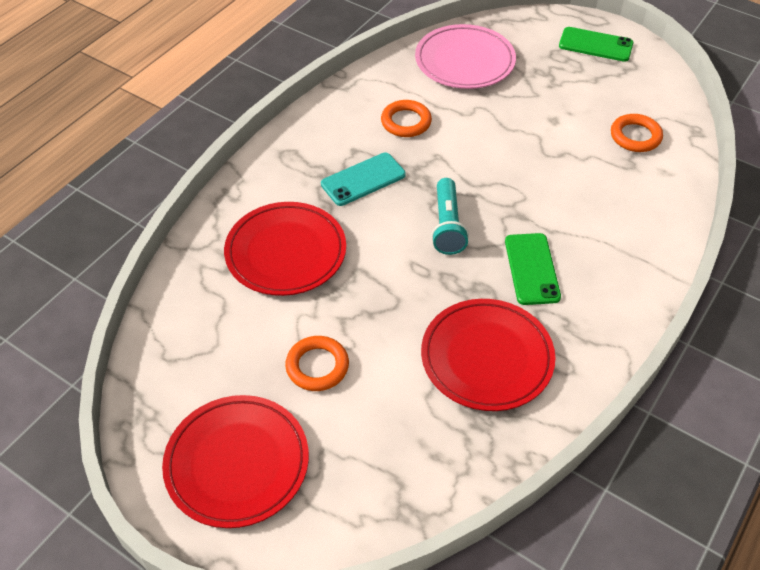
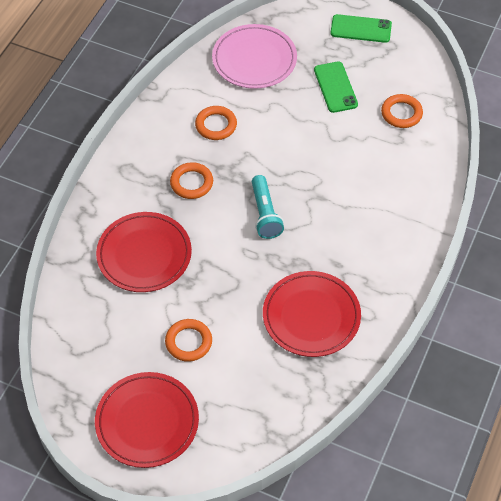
camera: 10 degrees left, 5 degrees up
(363, 179) = (191, 183): turquoise phone -> orange ring
(532, 269) = (334, 241): green phone -> green phone (335, 87)

